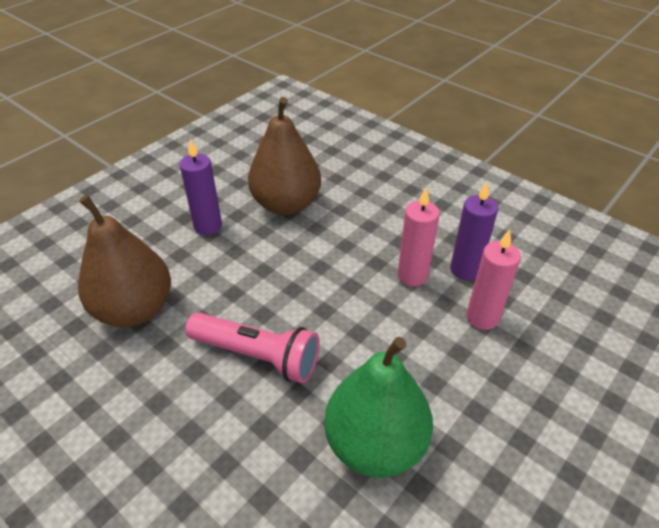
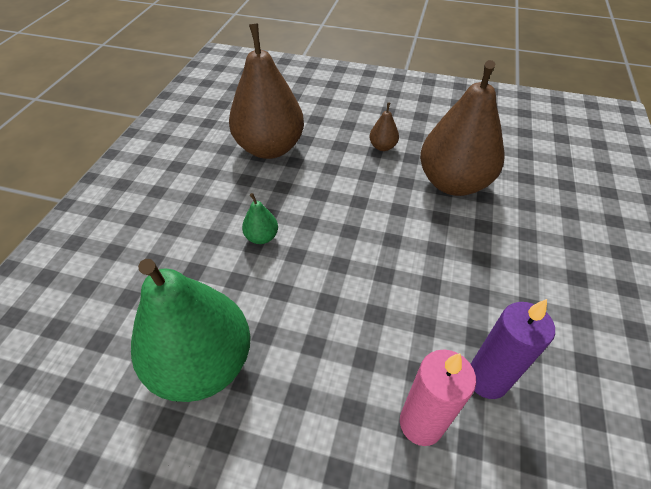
camera: 65 degrees right, 5 degrees up
(208, 226) = (382, 147): purple candle -> brown pear
(257, 356) = (262, 237): pink flashlight -> green pear
(412, 275) = (436, 324): pink candle -> none

